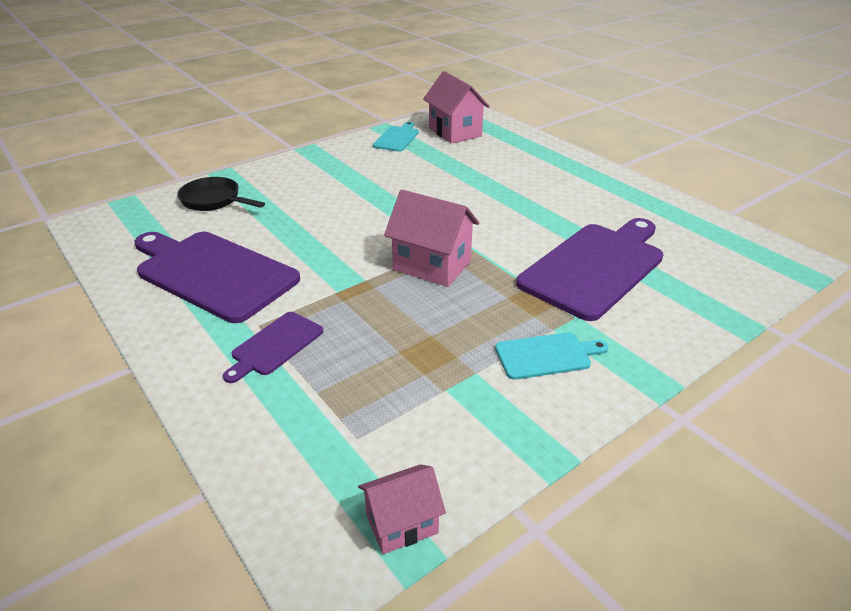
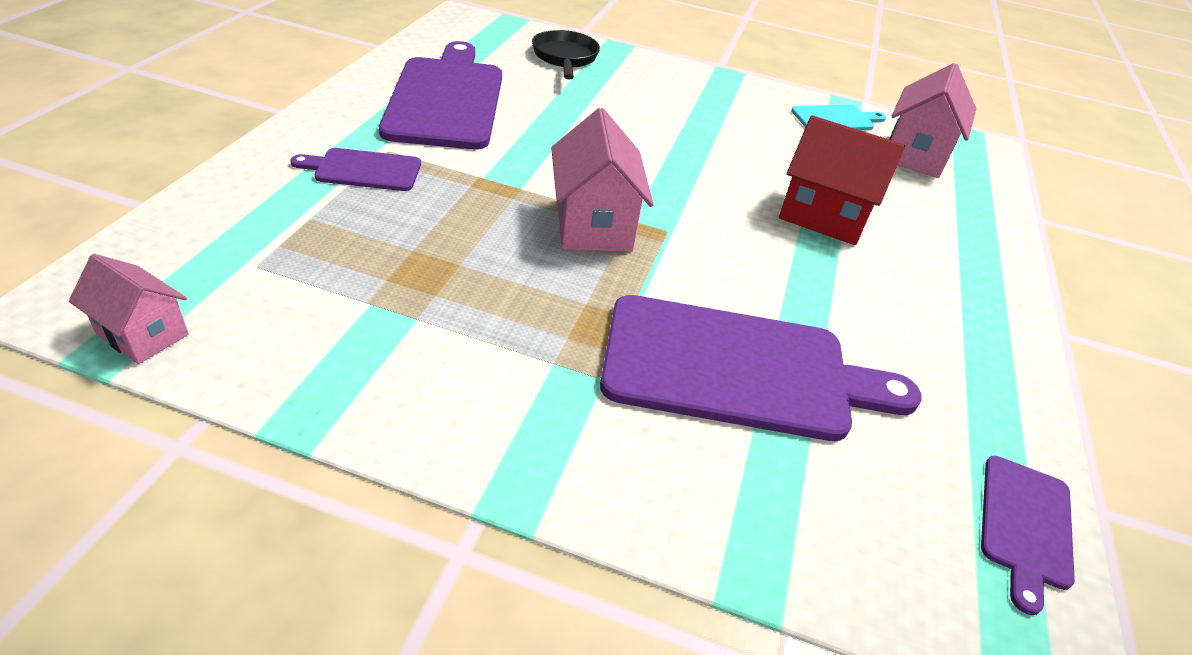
camera: 50 degrees right, 5 degrees up
(487, 184) = (823, 216): none -> red house
(546, 355) = (493, 370): turquoise cutting board -> none
(733, 235) = (1025, 525): none -> purple cutting board

